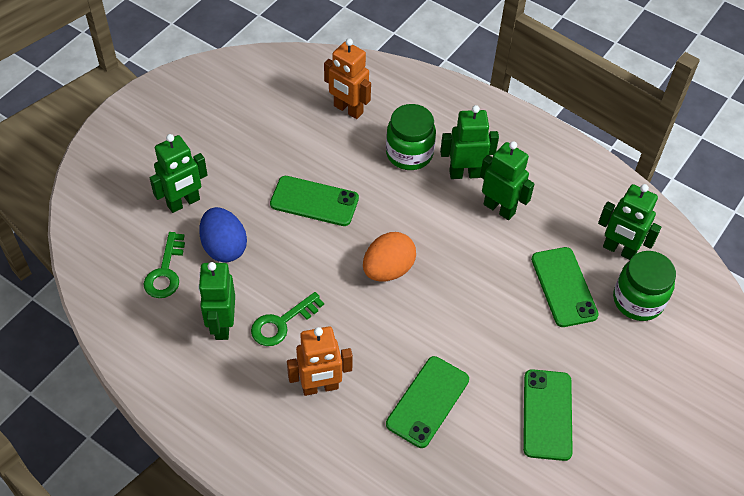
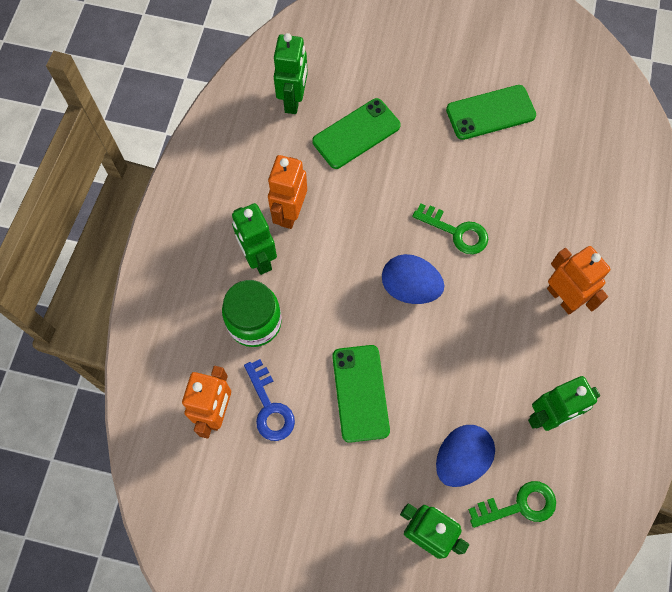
camera: 110 degrees left, 15 degrees up
(282, 323) = (517, 360): green key -> green key (456, 232)
(334, 141) = (270, 407): none -> blue key
(388, 269) = (410, 288): orange egg -> blue egg
(427, 401) = (528, 205): green phone -> none
(499, 208) = (290, 213): green robot -> orange robot
(638, 300) = (342, 74): green jar -> none

